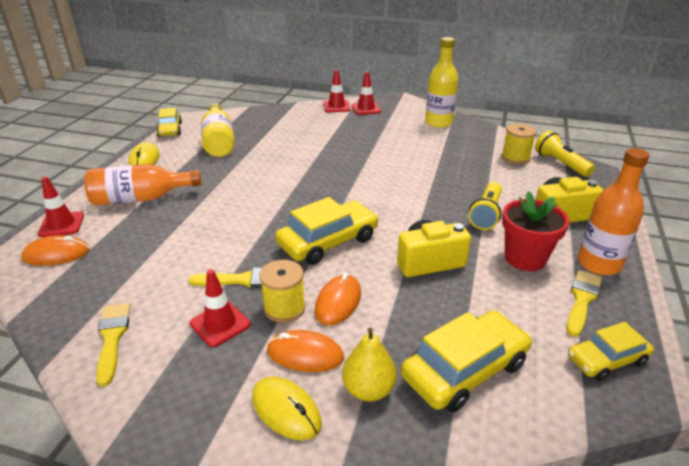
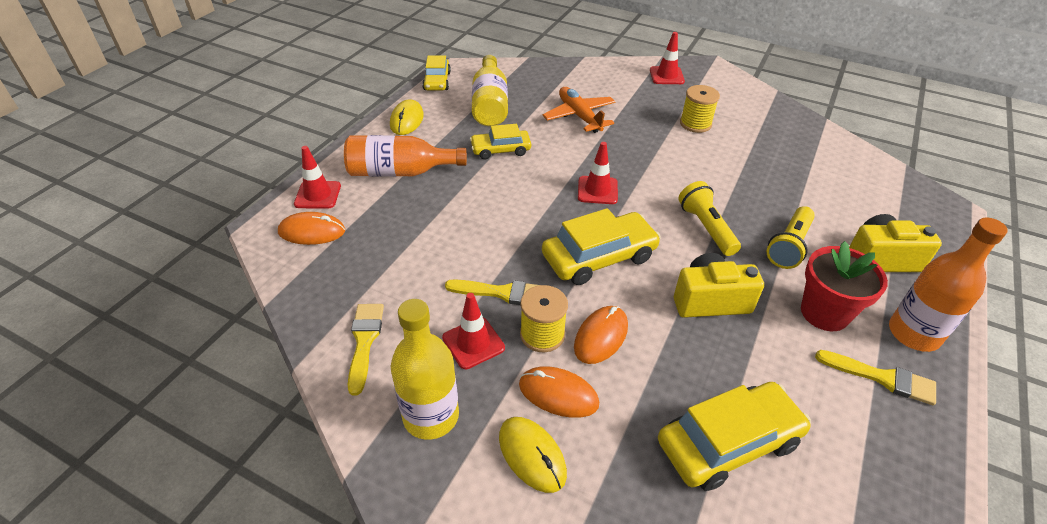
camera: 10 degrees right, 10 degrees up
(297, 142) = (579, 116): none -> orange plane
(336, 106) = (631, 69): red traffic cone -> red traffic cone (597, 190)
(368, 389) = (620, 447): yellow pear -> none
(438, 122) = (753, 106): yellow bottle -> yellow bottle (431, 416)
(515, 158) = (840, 170): yellow spool -> yellow spool (695, 124)
(560, 163) = (896, 186): yellow flashlight -> yellow flashlight (706, 228)
(582, 299) = (882, 378): yellow brush -> yellow brush turned 75 degrees clockwise
(606, 359) = (894, 459): yellow car -> yellow car (501, 150)

